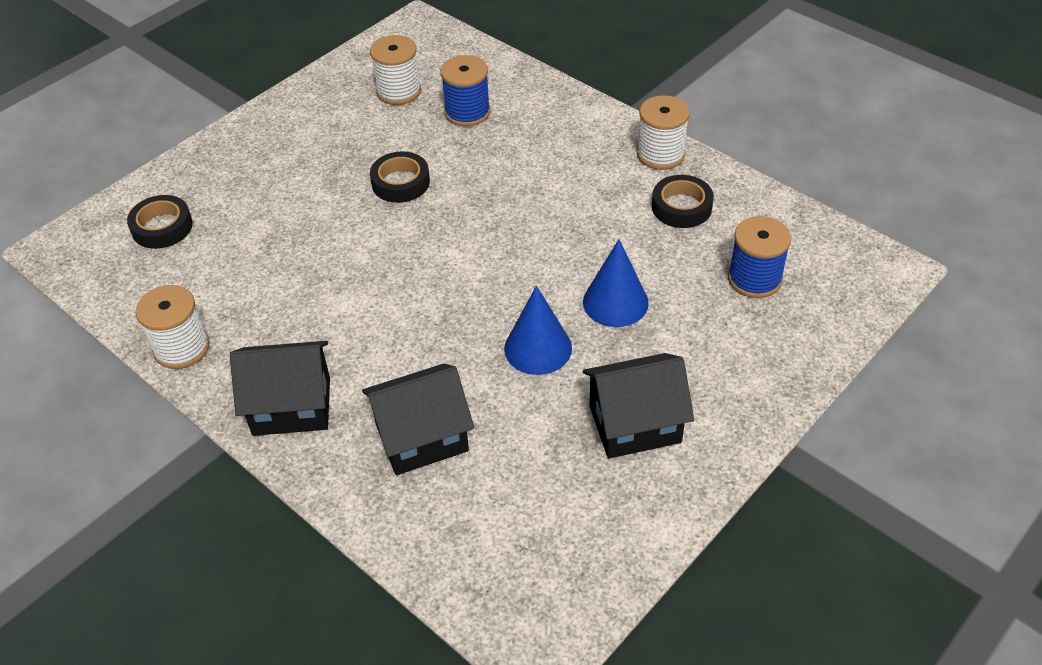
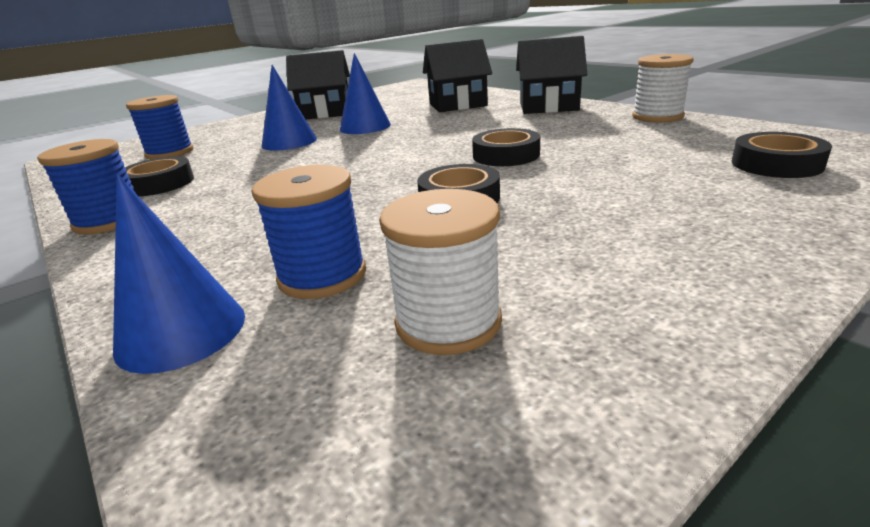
camera: 170 degrees left, 20 degrees down
(362, 253) = (506, 155): none -> black tape
(516, 80) = (181, 332): none -> blue cone
(660, 154) = (109, 221): white spool -> blue spool

